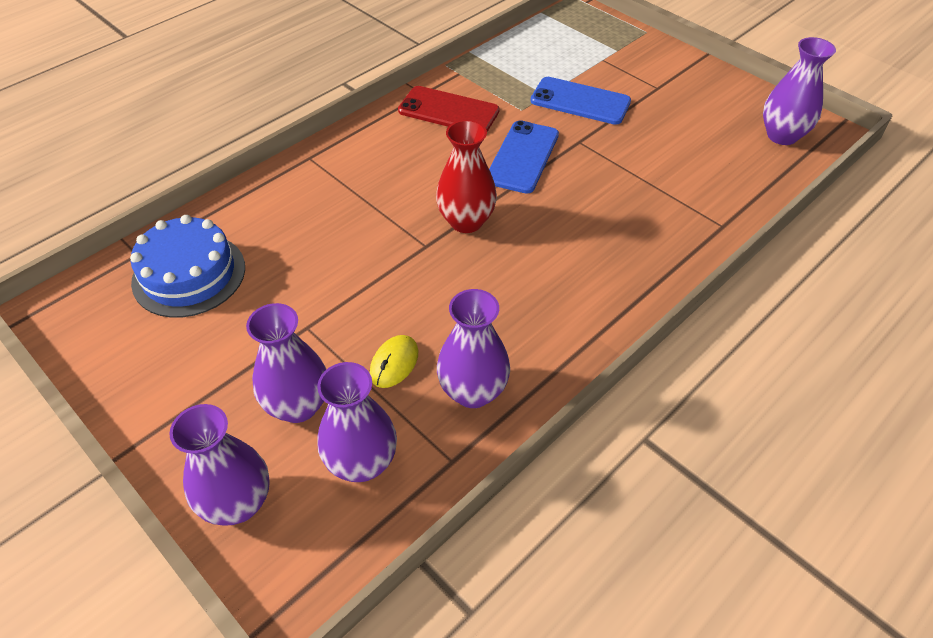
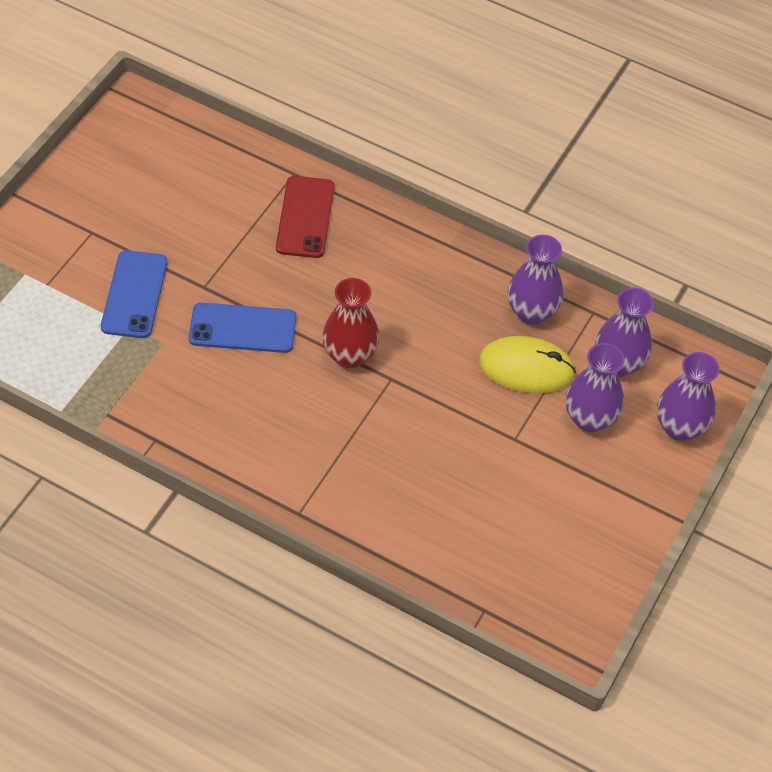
camera: 110 degrees left, 5 degrees up
(189, 274) = (492, 553): blue cake -> none
(394, 363) = (526, 368): yellow mouse -> yellow mouse, size x1.80
(448, 111) = (183, 407): red phone -> red phone (305, 217)
(782, 135) = (150, 134): purple vase -> none

